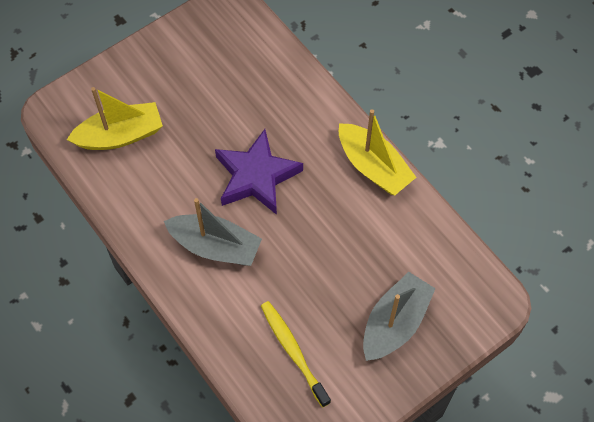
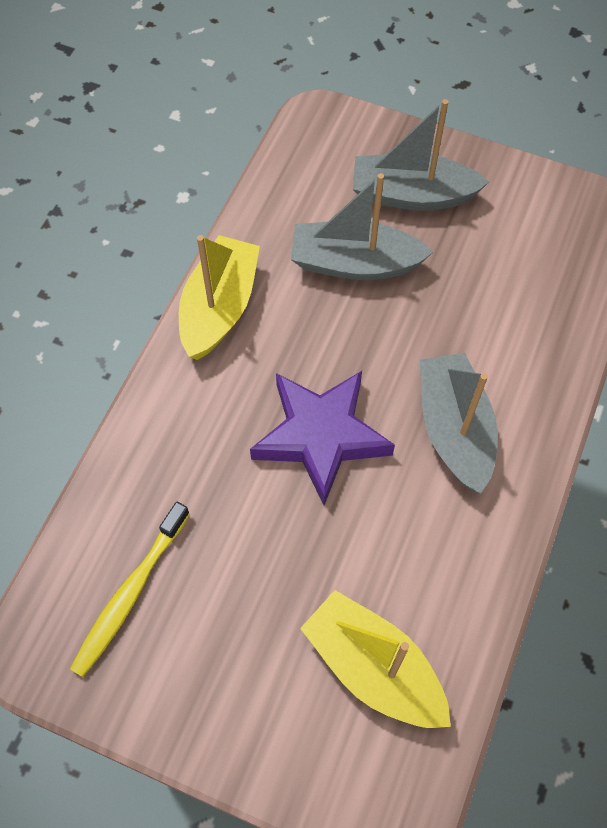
camera: 120 degrees left, 0 degrees up
(293, 351) = (520, 274): yellow toothbrush -> yellow toothbrush (130, 594)
(361, 257) = (354, 263): none -> grey boat

